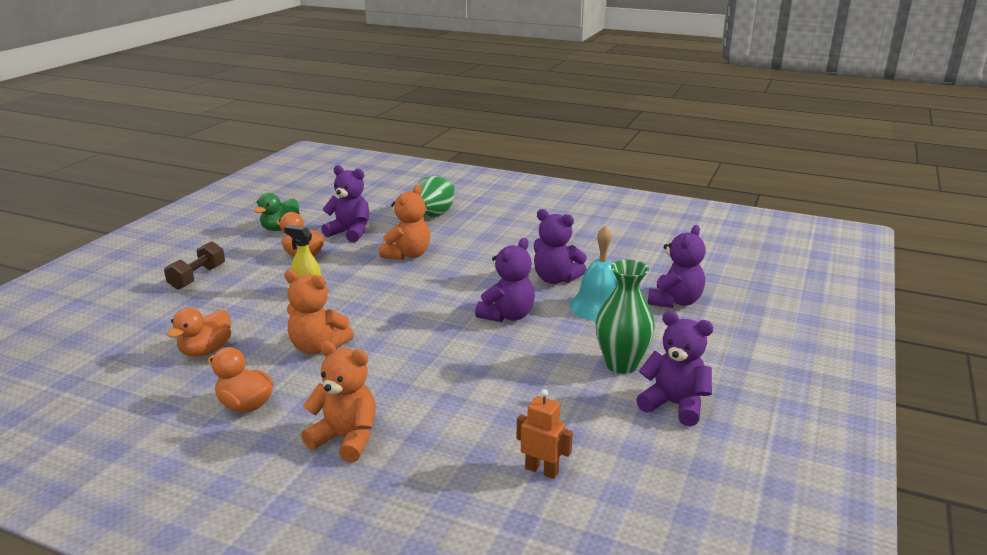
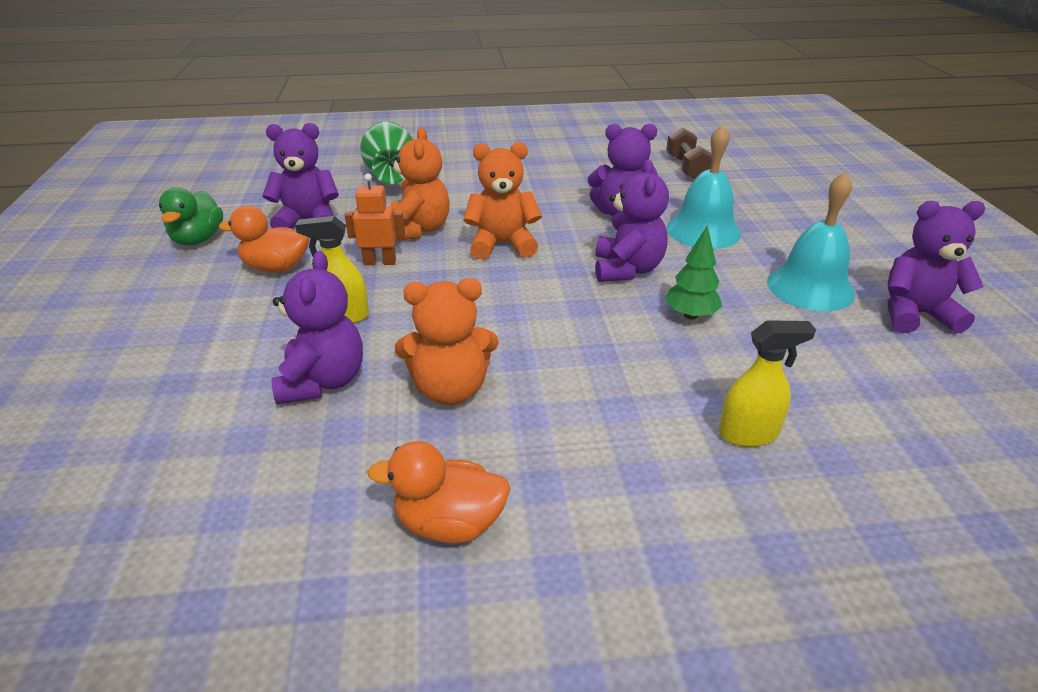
camera: 30 degrees left, 10 degrees up
(197, 277) = (138, 345): brown dumbbell -> brown dumbbell (687, 168)
(206, 351) = (283, 458): orange duck -> none
(346, 439) = (654, 511): orange teddy bear -> orange teddy bear (502, 245)
(450, 426) = (748, 433): none -> yellow spray bottle
(509, 354) = (690, 315): none -> green tree
(542, 470) = (914, 447): orange robot -> orange robot (380, 262)
(621, 364) = (810, 287): green vase -> turquoise bell
(675, 301) = (762, 205): purple teddy bear -> purple teddy bear (323, 381)

